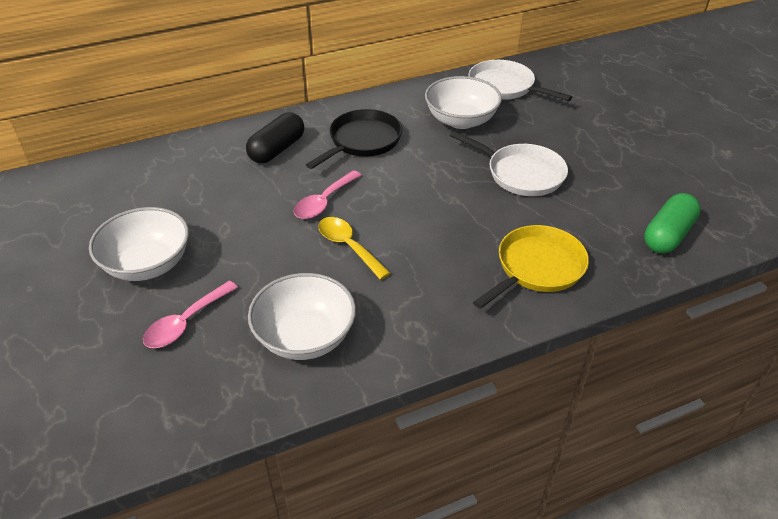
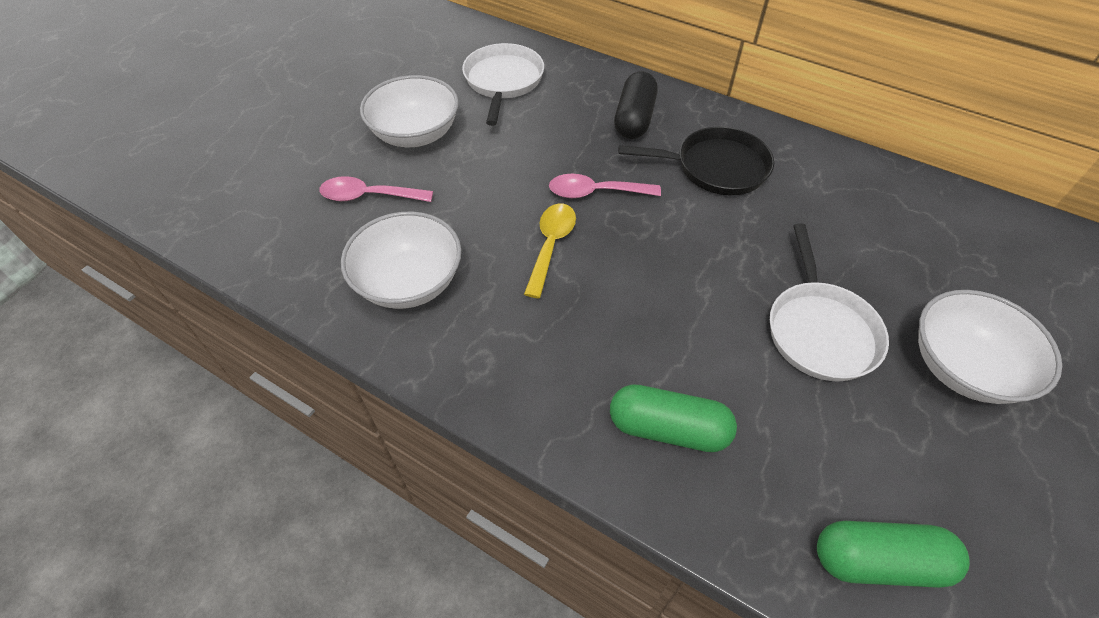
camera: 55 degrees right, 10 degrees up
(277, 149) = (634, 119): black capsule -> black capsule turned 75 degrees counterclockwise
(461, 120) = (849, 224): white bowl -> white bowl (963, 367)
(505, 87) = (968, 230): white pan -> white pan (503, 81)
(537, 268) = (668, 429): yellow pan -> green capsule

